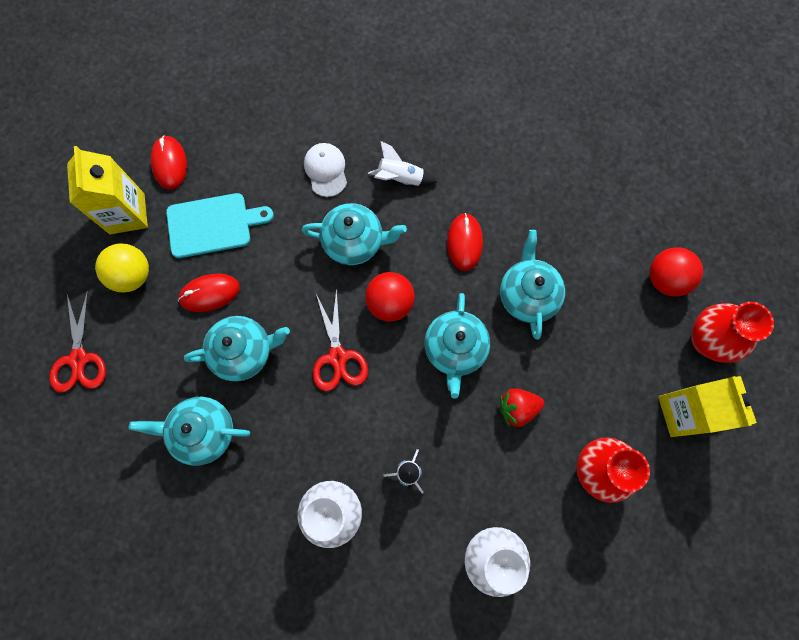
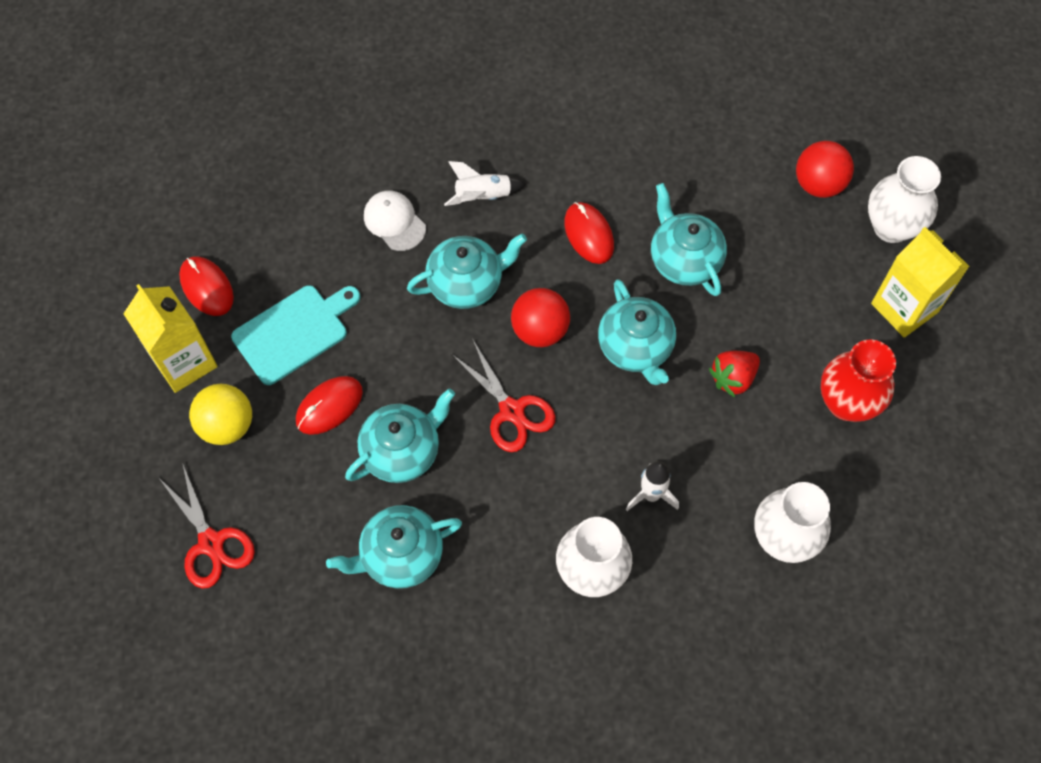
camera: 25 degrees left, 10 degrees down
(707, 340) = (891, 227): red vase -> white vase

